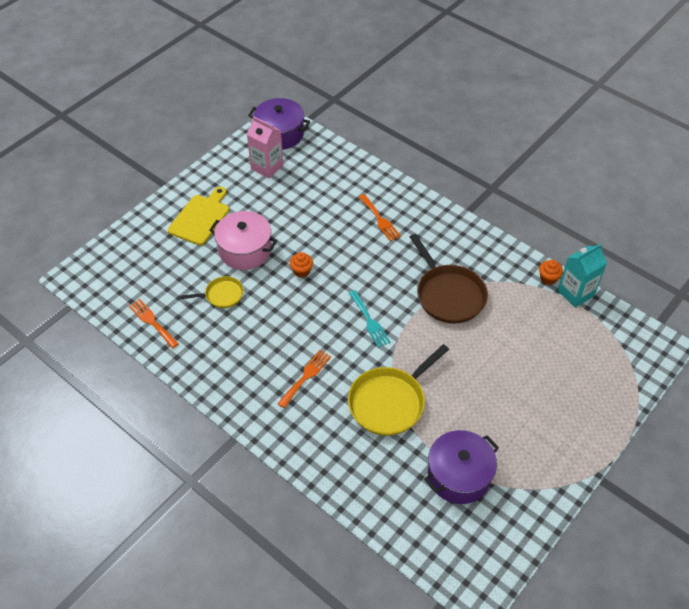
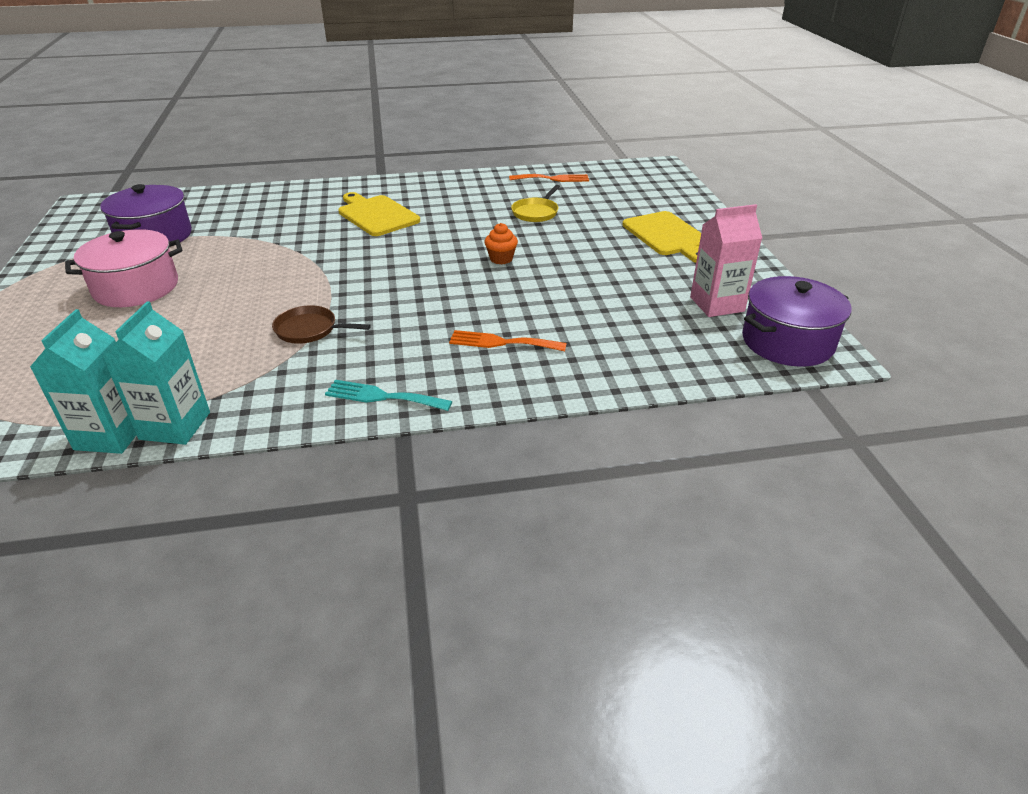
camera: 130 degrees right, 15 degrees down
(245, 250) = (580, 241): pink pot -> pink pot (136, 288)
(306, 376) = (376, 215): orange fork -> yellow cutting board
(369, 321) = (372, 267): turquoise fork -> turquoise fork (382, 396)
(389, 402) = (275, 238): yellow pan -> none
(448, 295) = (309, 330): brown pan -> brown pan, size x0.55
(548, 278) = (175, 426): orange cupcake -> turquoise carton

